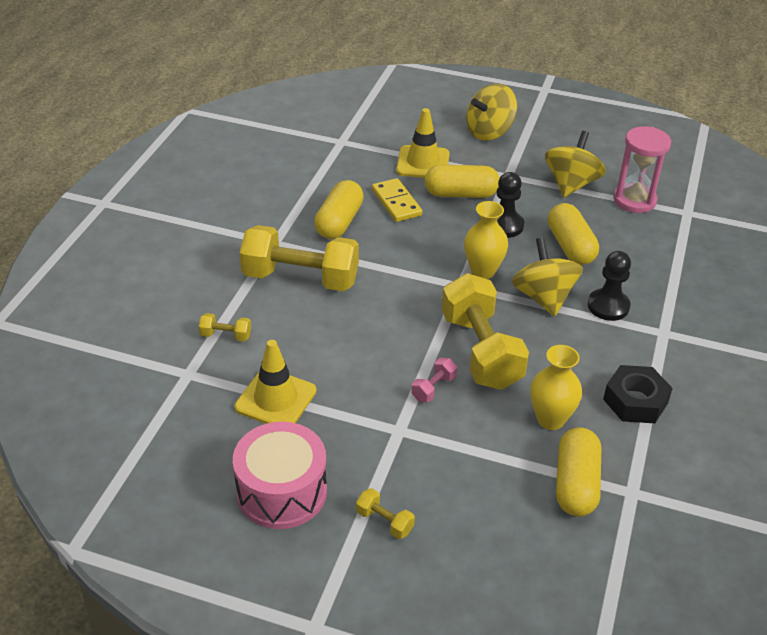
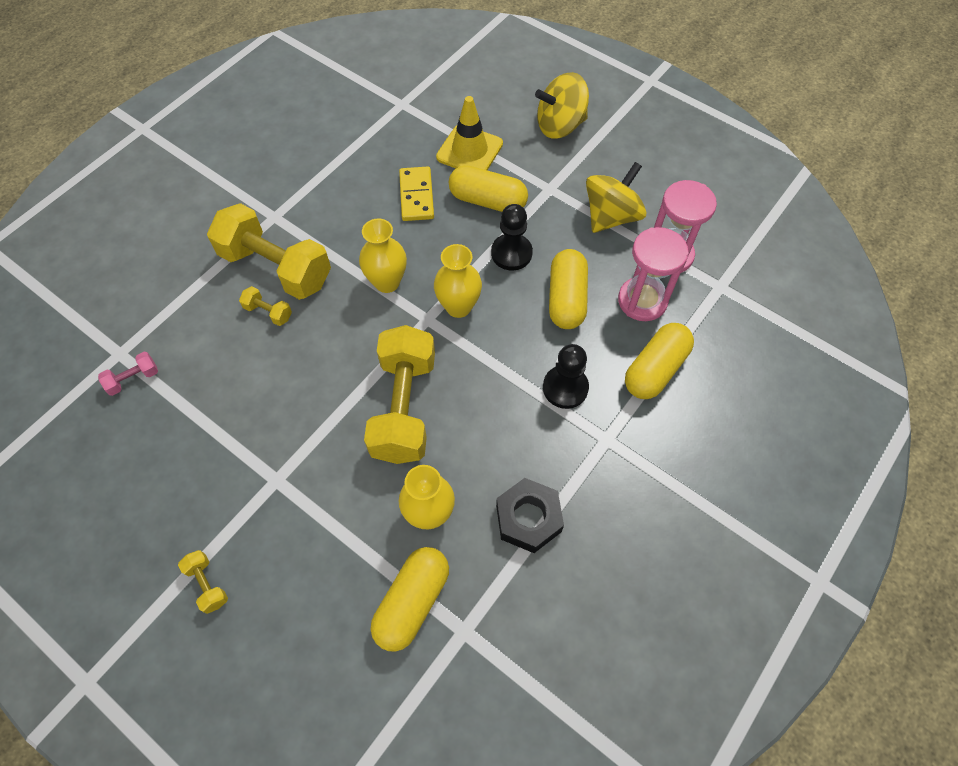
camera: 20 degrees right, 20 degrees up
(226, 335) = (174, 318): yellow dumbbell -> yellow dumbbell (268, 312)
(275, 399) = (181, 407): yellow traffic cone -> none
(282, 491) = (133, 517): pink drum -> none
(339, 222) = (348, 207): yellow capsule -> yellow capsule (655, 369)
(409, 267) = (387, 282): none -> yellow vase
(433, 388) = (334, 439): pink dumbbell -> pink dumbbell (133, 379)
(543, 297) = (503, 357): yellow spinning top -> none
(632, 235) = (642, 301): none -> pink hourglass

